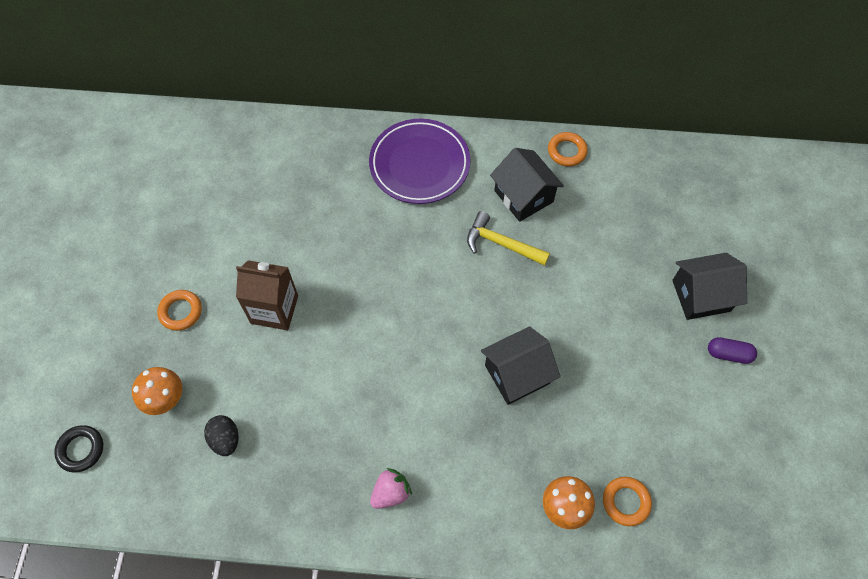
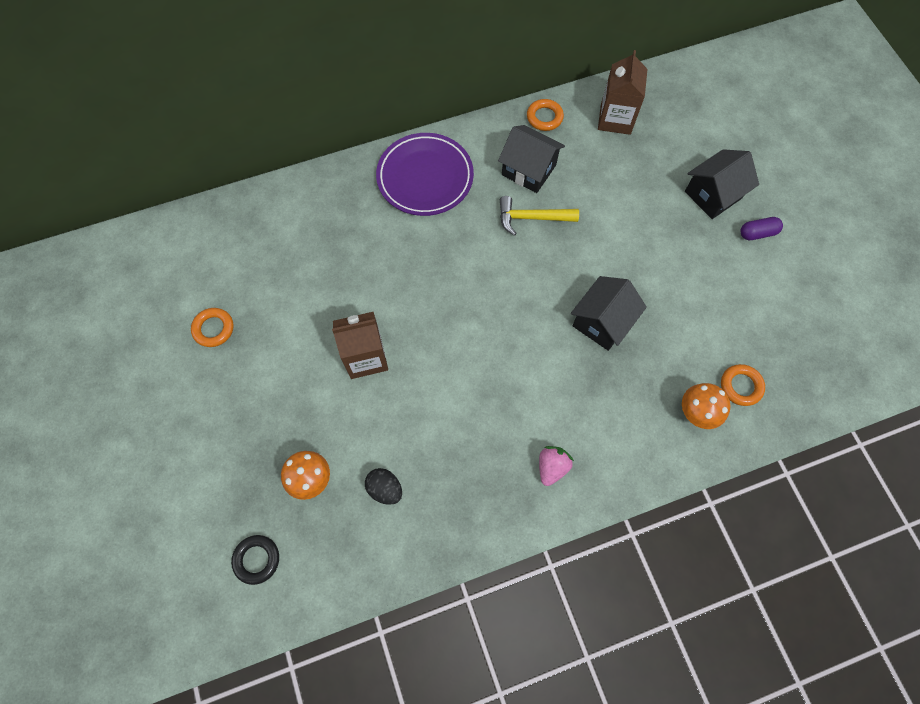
camera: 25 degrees left, 5 degrees up
(181, 312) = (280, 396): orange ring -> orange ring (213, 329)
(638, 180) = (615, 119): none -> brown carton

